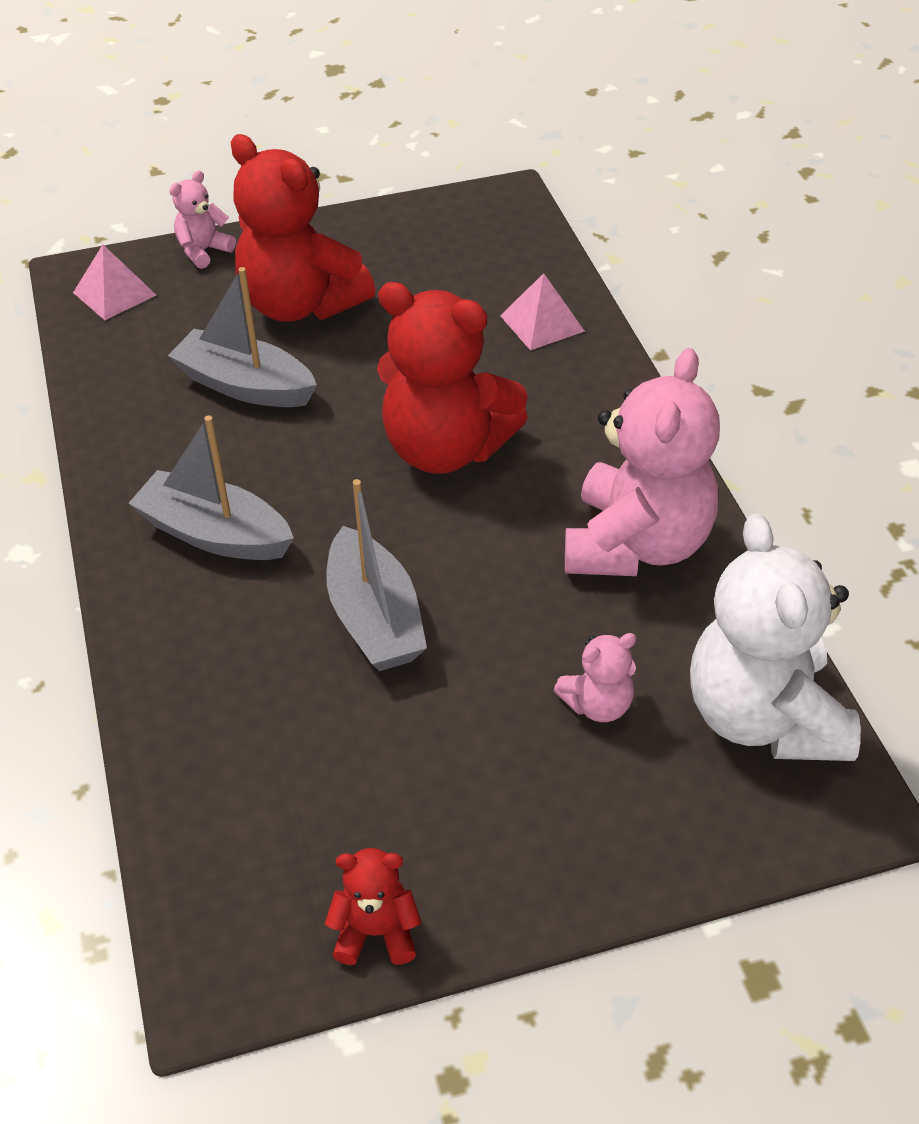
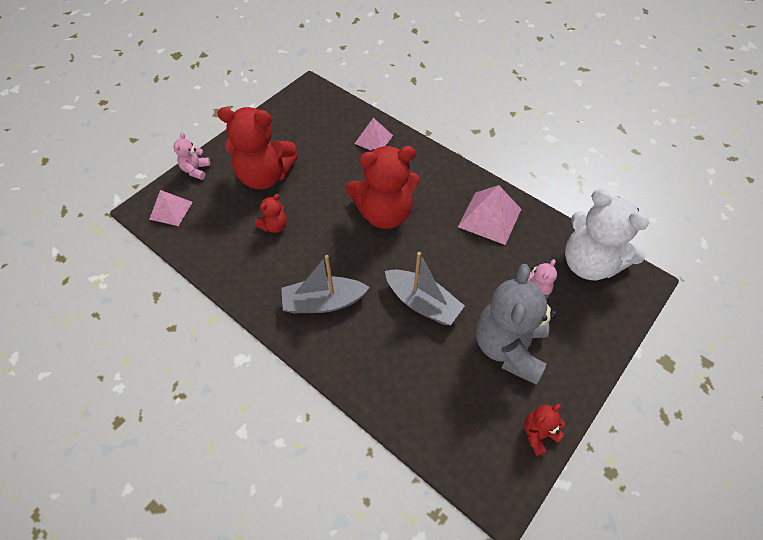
camera: 35 degrees left, 10 degrees up
(245, 385) = (274, 226): grey boat -> red teddy bear
(459, 769) = (508, 347): none -> grey teddy bear
(637, 544) = (489, 217): pink teddy bear -> pink pyramid

